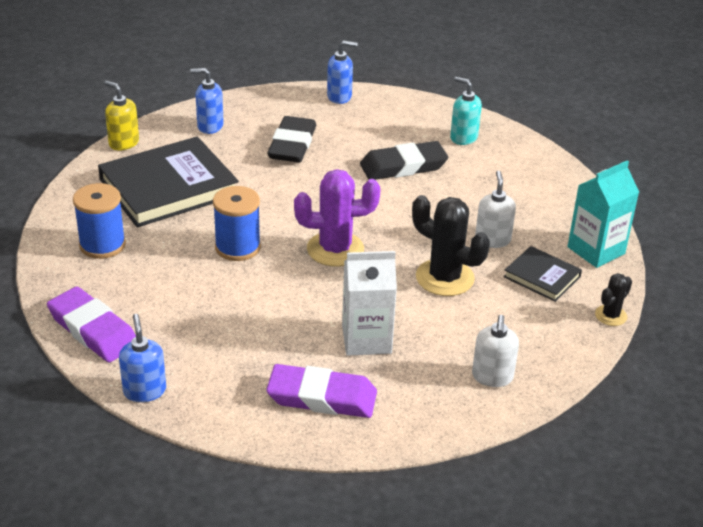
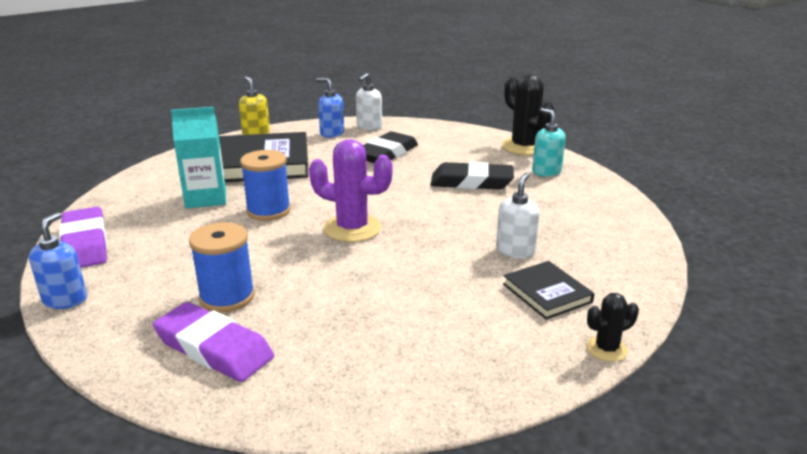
camera: 25 degrees right, 10 degrees down
(102, 245) = (165, 189): blue spool -> blue spool (227, 297)
(339, 97) = (455, 131): blue soap dispenser -> none
(366, 339) = (310, 307): white carton -> none
(445, 278) = (438, 272): black cactus -> black cactus (524, 147)
(492, 377) = (414, 377): white soap dispenser -> white soap dispenser (369, 127)
(596, 250) = (627, 282): turquoise carton -> turquoise carton (206, 198)

